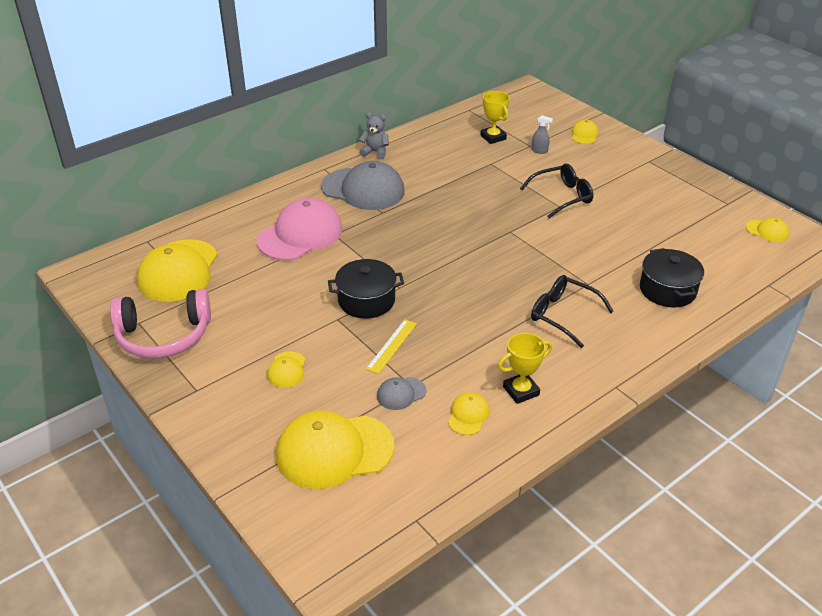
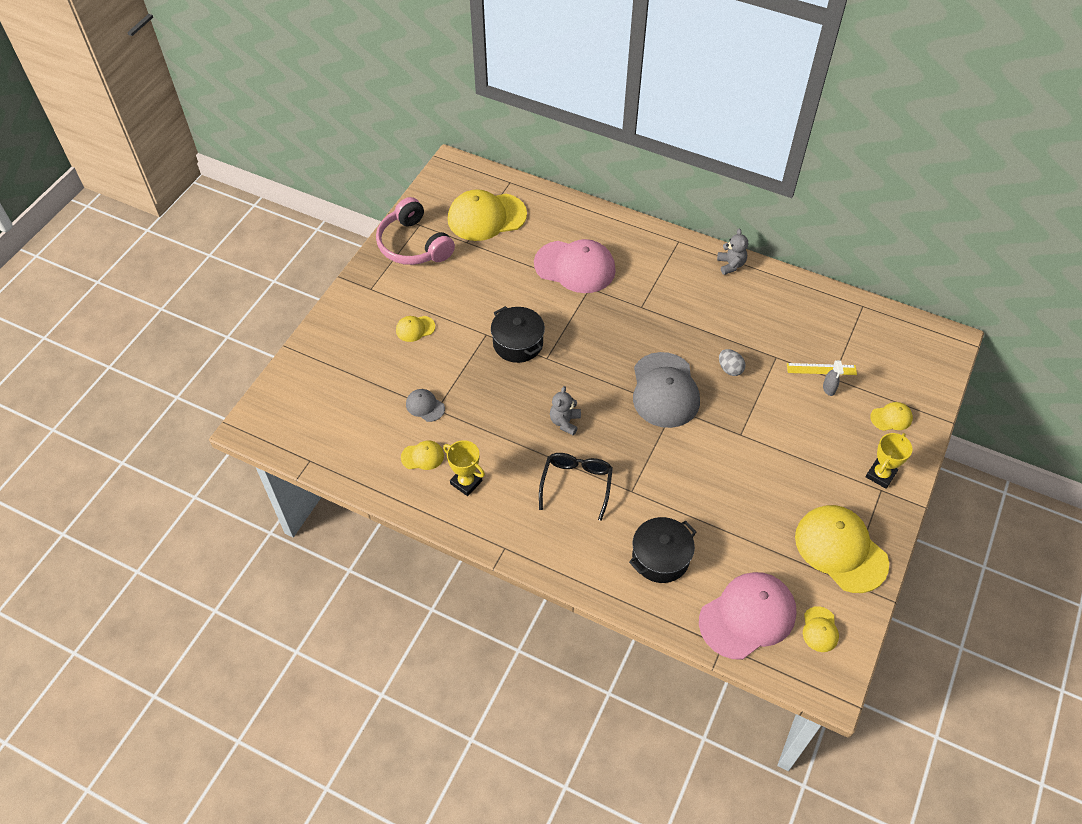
camera: 65 degrees right, 15 degrees up
(334, 451) = (350, 390): yellow cap -> yellow cap (840, 550)
(363, 189) = (666, 280): grey cap -> grey cap (665, 390)
(392, 346) = (474, 380): yellow ruler -> yellow ruler (821, 369)
(485, 299) = (565, 422): none -> grey teddy bear
(487, 189) = (730, 369): none -> grey egg
(493, 137) = (825, 343): yellow trophy -> yellow trophy (880, 475)
(562, 196) = (759, 432): black glasses -> none
(744, 262) = (747, 616): none -> pink cap

